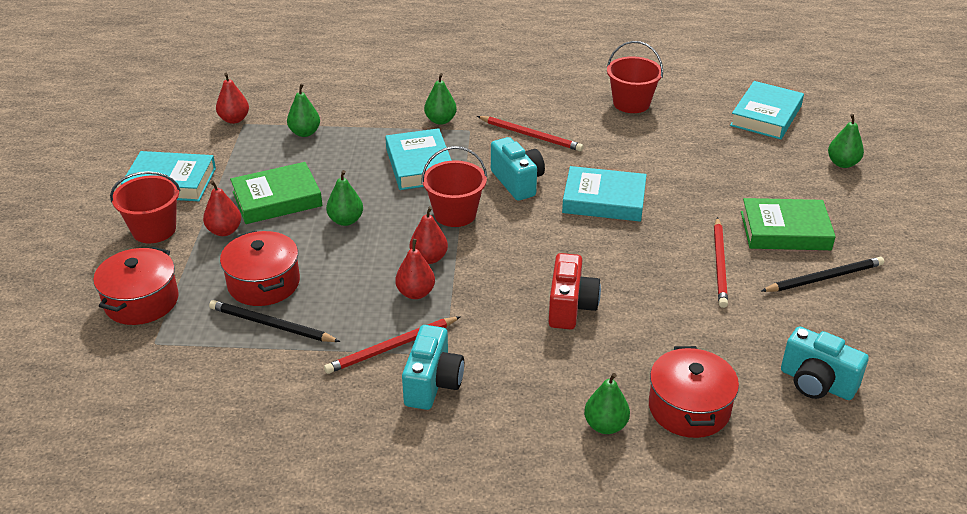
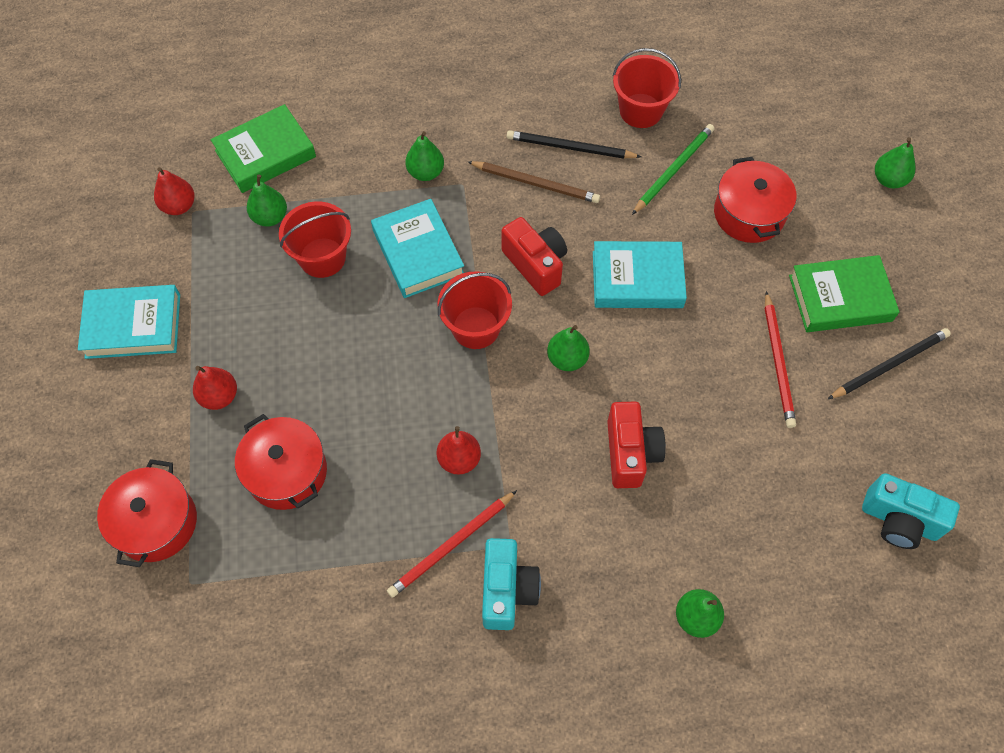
camera: 10 degrees left, 25 degrees up
(154, 230) = (136, 407): red bucket -> red bucket (322, 257)
(271, 325) = (312, 534): black pencil -> black pencil (570, 148)
(277, 199) = (266, 335): green book -> green book (265, 154)
(346, 220) = (354, 357): green pear -> green pear (567, 359)
(429, 258) = (462, 403): red pear -> none
(517, 182) = (535, 264): turquoise camera -> red camera
(531, 135) = (536, 183): red pencil -> brown pencil
(651, 139) = (673, 170): none -> green pencil
(689, 408) = (776, 578): red pot -> red pot (749, 214)
(766, 116) = (795, 111): turquoise book -> none

